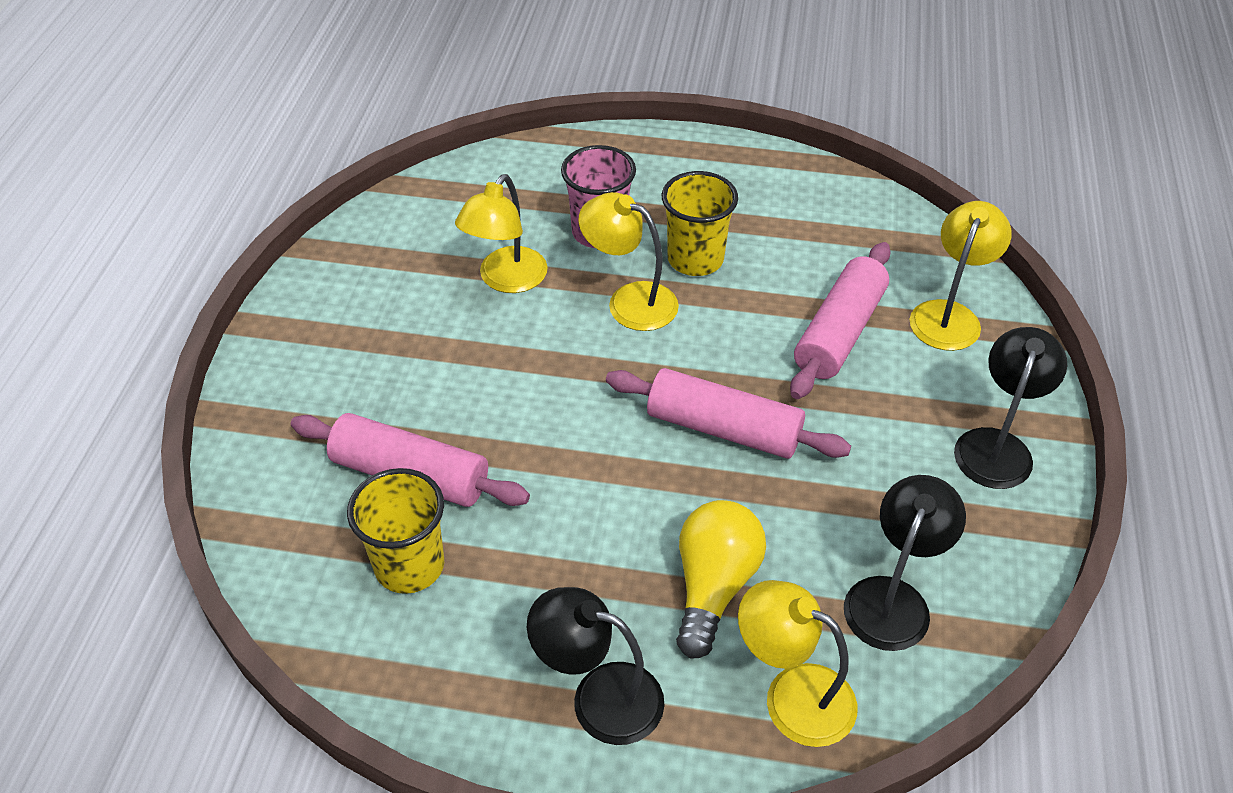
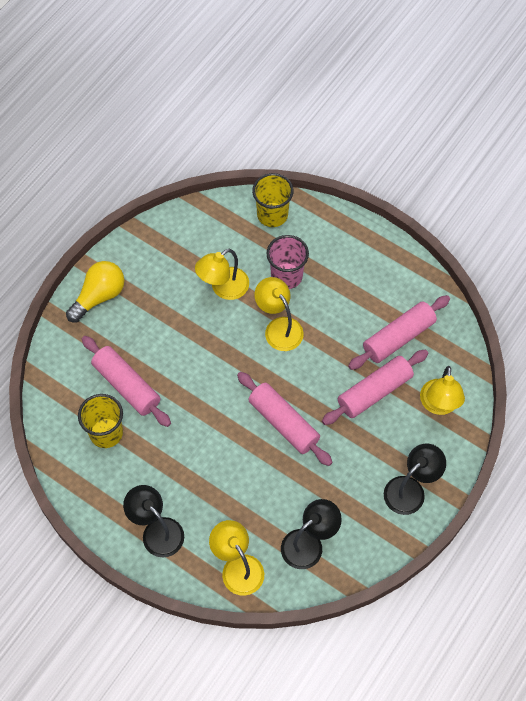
camera: 25 degrees right, 15 degrees up
(695, 259) = (327, 314): yellow cup -> yellow cup (272, 215)
(713, 586) = (233, 502): yellow light bulb -> yellow light bulb (99, 296)
(824, 251) = (398, 337): none -> pink rolling pin
(949, 315) = (439, 405): yellow lamp -> yellow lamp turned 135 degrees clockwise

